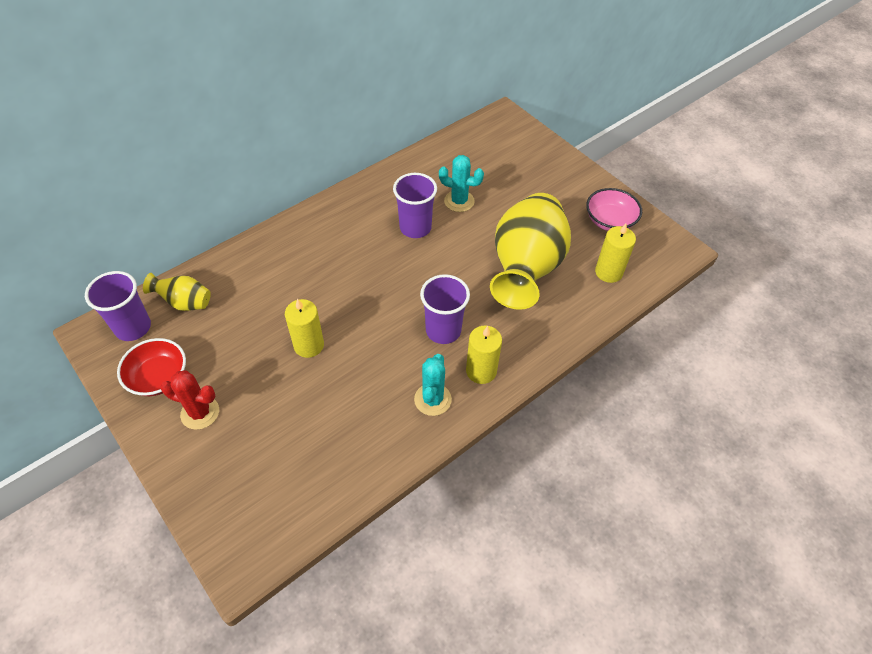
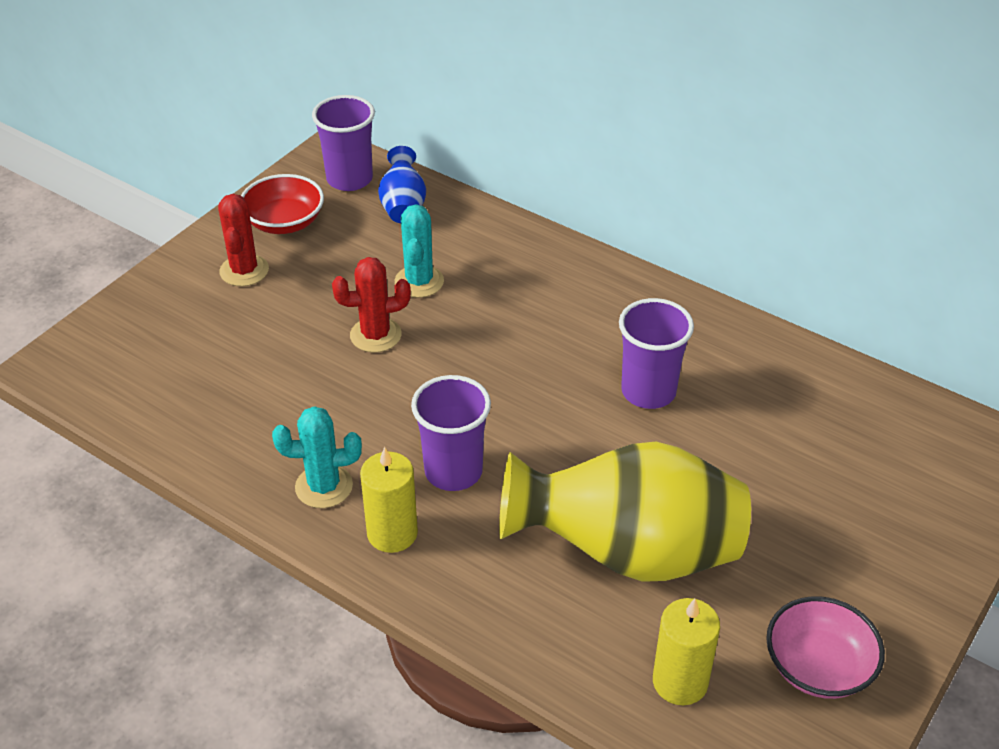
camera: 75 degrees right, 10 degrees down
(184, 302) = (403, 206): yellow vase -> blue vase
(309, 345) = (375, 335): yellow candle -> red cactus
(459, 201) = (739, 432): turquoise cactus -> turquoise cactus (419, 281)

